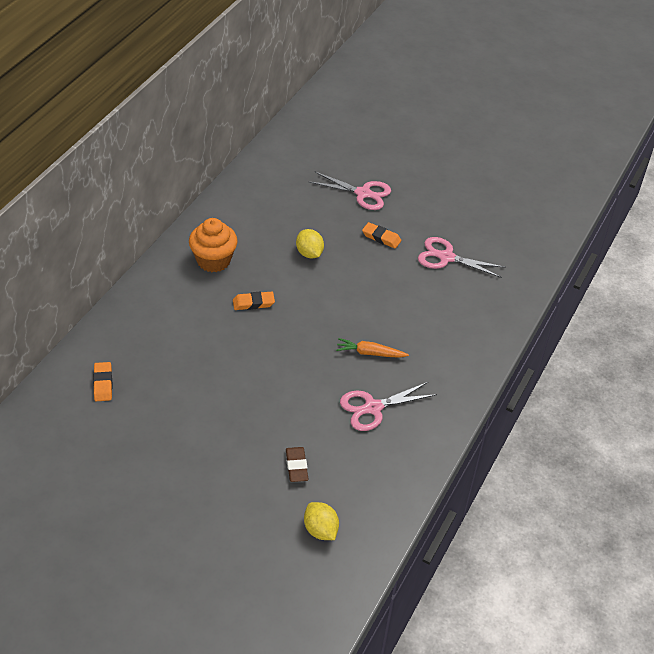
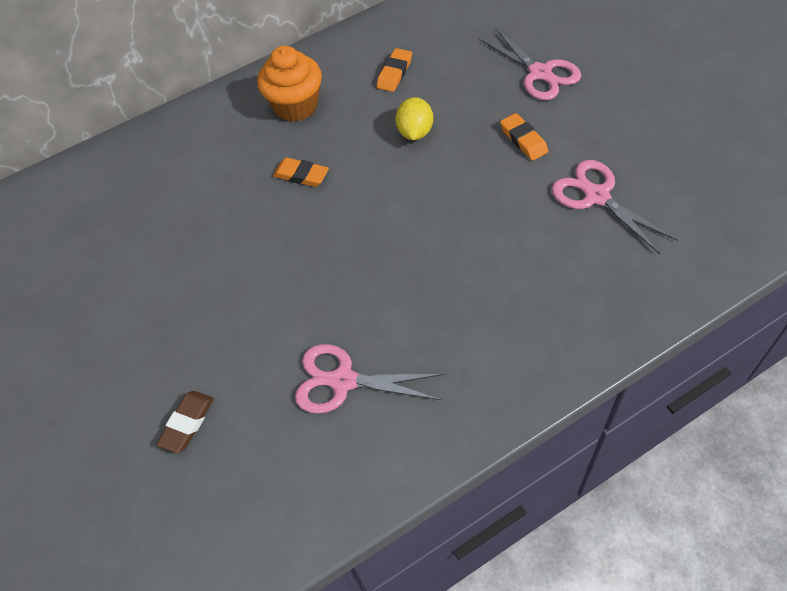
camera: 40 degrees right, 10 degrees up
(103, 384) = (67, 216): orange eraser -> orange eraser (394, 73)
(320, 530) = (146, 535): yellow lemon -> none
(370, 353) = (395, 298): orange carrot -> none

